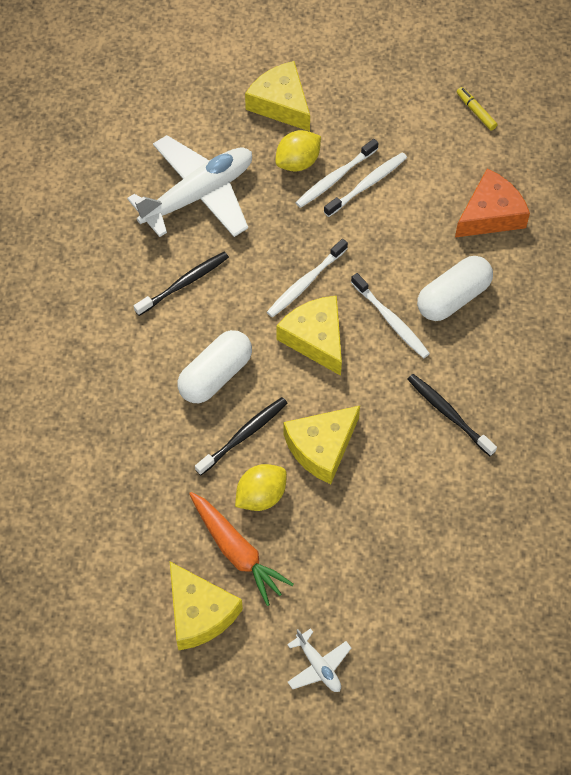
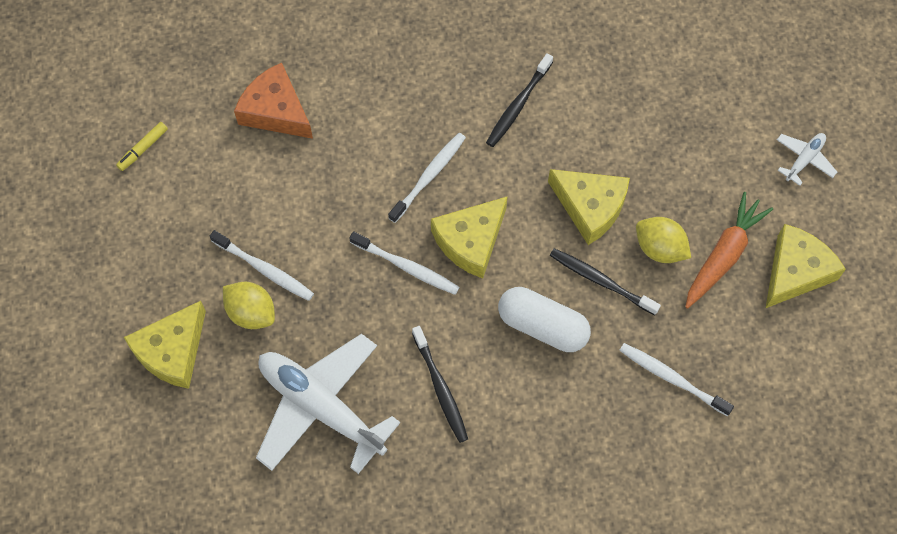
camera: 105 degrees left, 5 degrees up
(184, 283) = (441, 389): black toothbrush -> black toothbrush turned 150 degrees counterclockwise
(367, 184) = (265, 235): white toothbrush -> white toothbrush (671, 378)
(453, 298) = (386, 126): white capsule -> none

